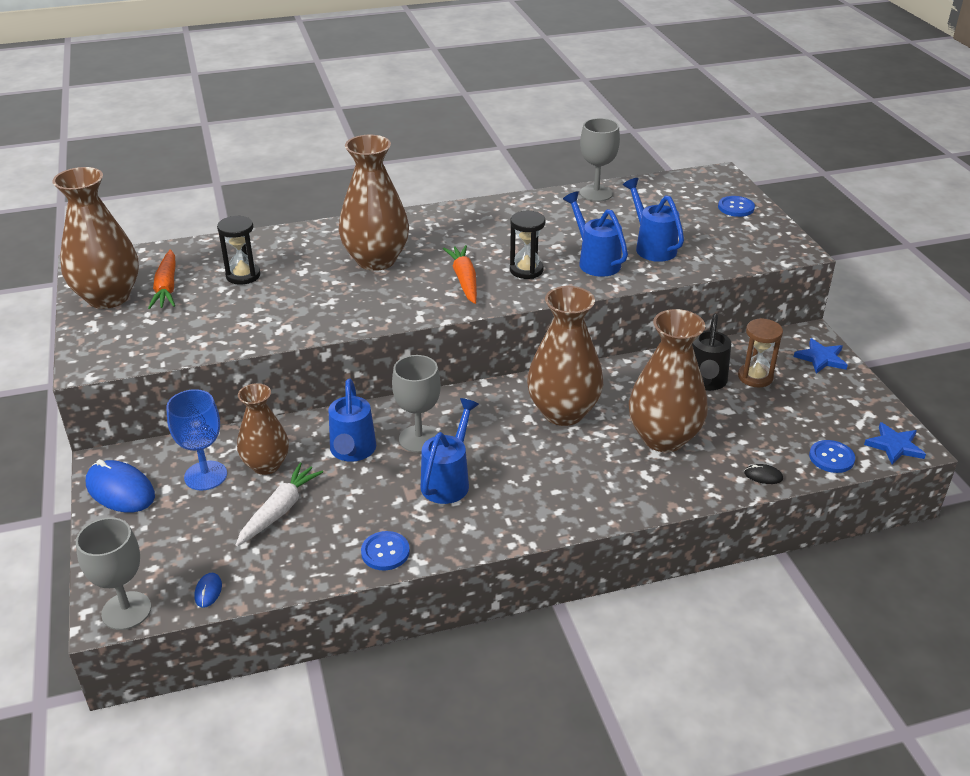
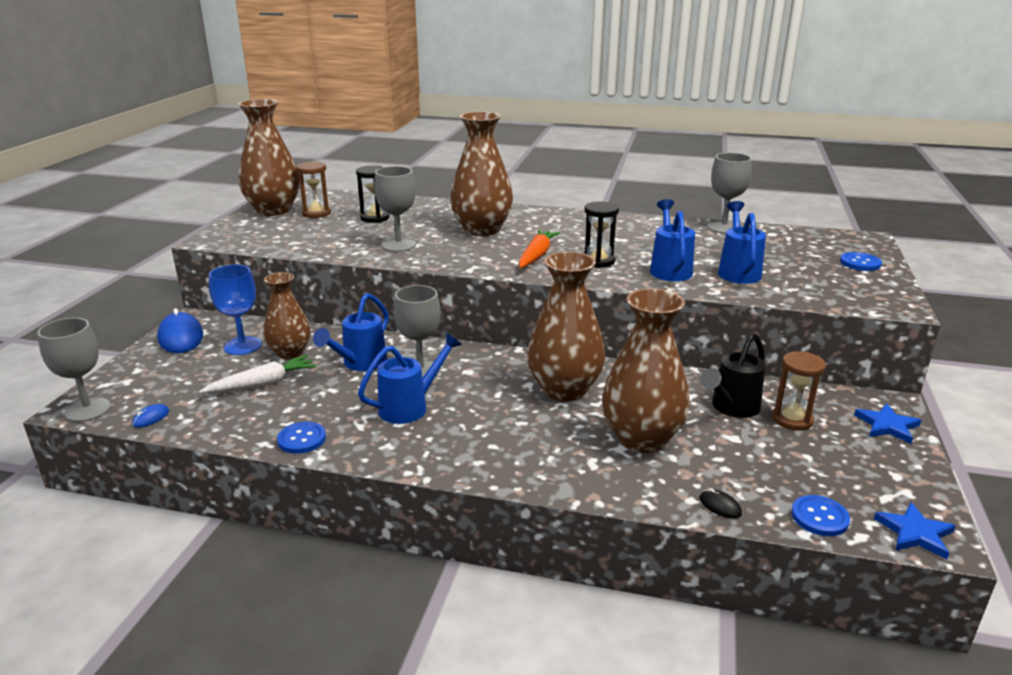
camera: 30 degrees right, 10 degrees down
(167, 287) = (316, 213): orange carrot -> brown hourglass
(313, 307) = (398, 245): none -> grey goblet

